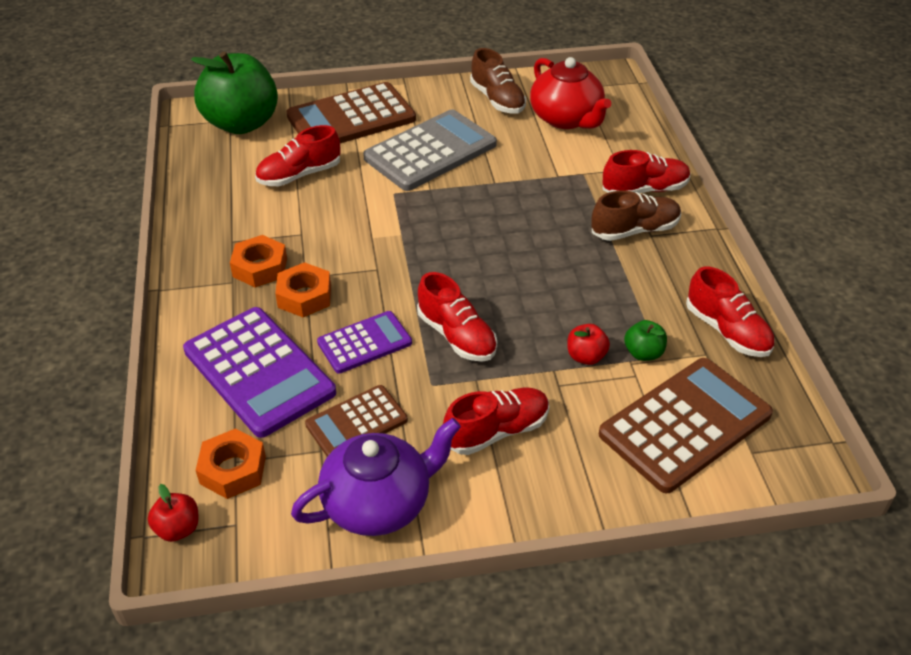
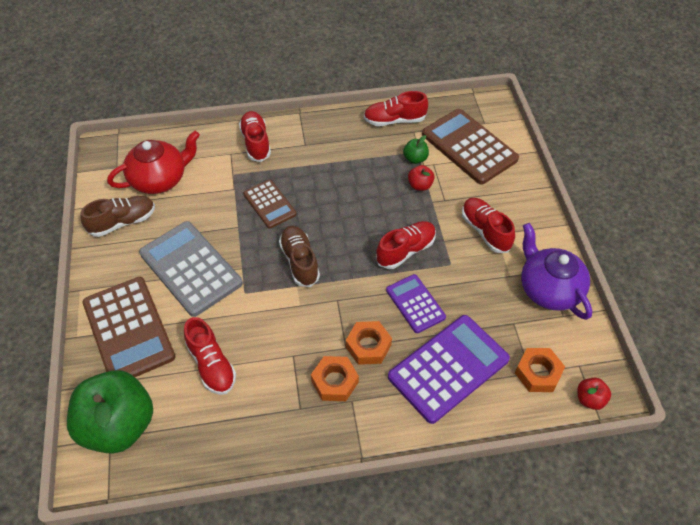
camera: 90 degrees left, 10 degrees up
(356, 422) = (488, 304): brown calculator -> brown calculator (269, 204)
(635, 230) = (300, 152): brown shoe -> brown shoe (300, 261)
(727, 331) = (394, 120): red shoe -> red shoe turned 150 degrees counterclockwise

